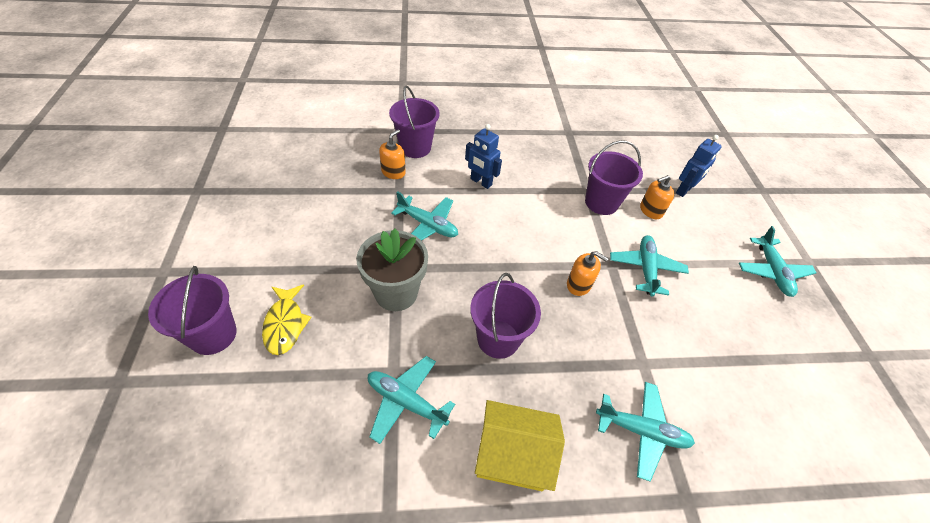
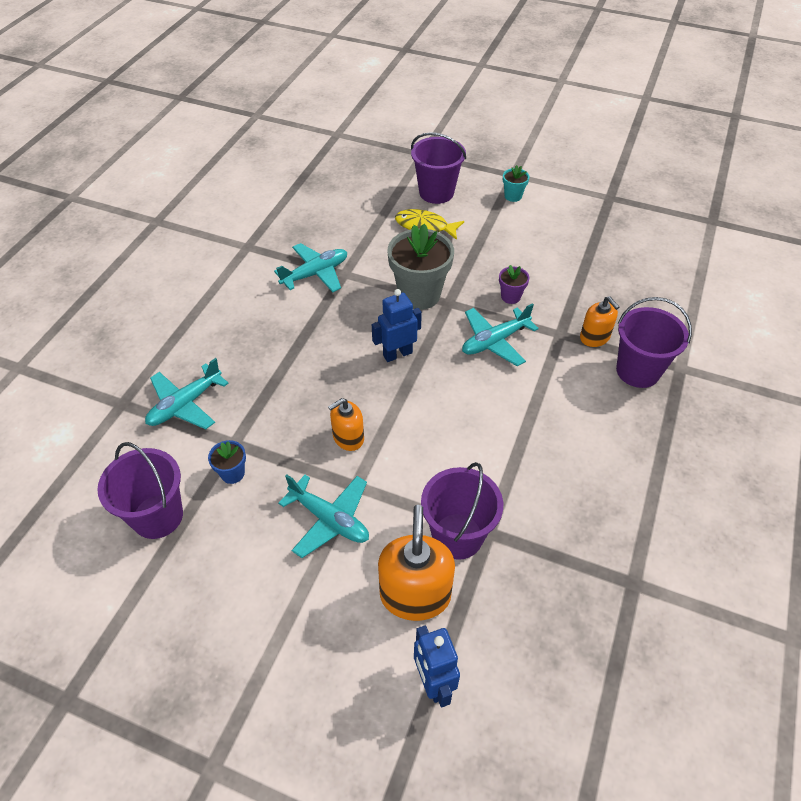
camera: 120 degrees right, 0 degrees up
(208, 262) = (513, 196): none -> turquoise flower pot
(369, 228) = (510, 297): none -> purple flower pot
(481, 182) = (548, 414): blue robot -> blue robot (397, 354)
(498, 339) = (330, 345): purple bucket -> purple bucket (157, 516)
(512, 454) = (234, 317): yellow house -> none
(650, 210) = (415, 594): orange soap dispenser -> orange soap dispenser, size x1.68
(666, 348) = (232, 473): none -> blue flower pot
(772, 271) = (234, 686): turquoise plane -> none

